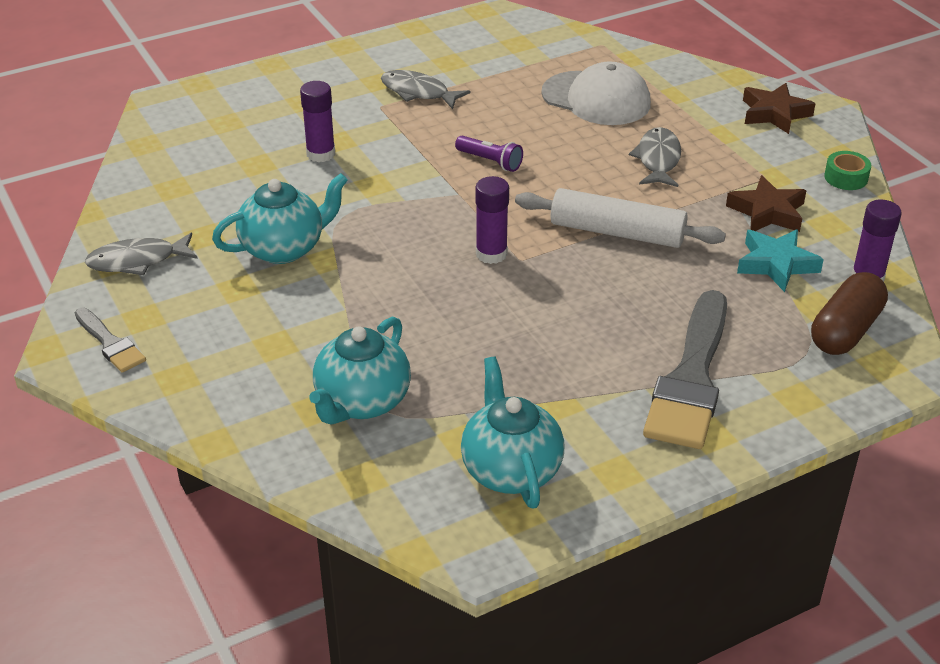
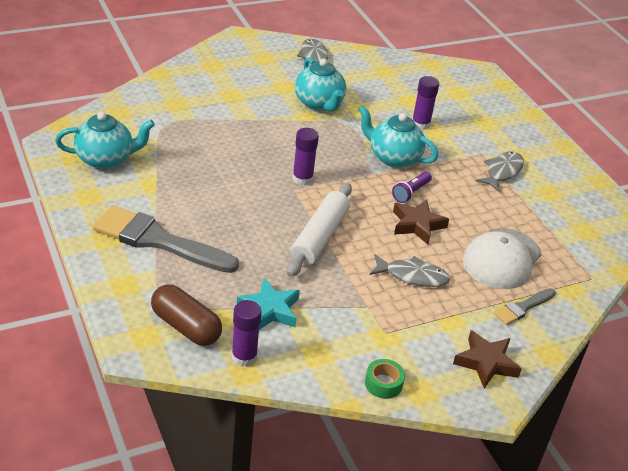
camera: 90 degrees right, 0 degrees up
(110, 343) = (245, 48): grey brush -> grey brush (523, 307)
(361, 402) = (176, 117): turquoise teapot -> turquoise teapot (393, 157)
(767, 212) = (337, 321): brown star -> brown star (417, 225)

